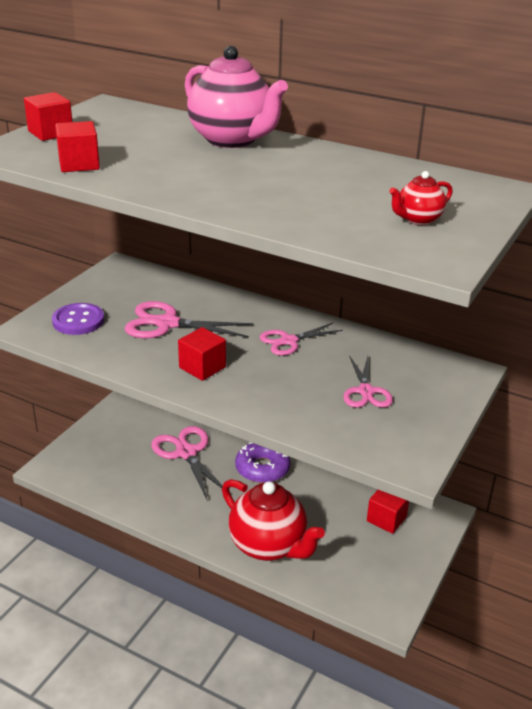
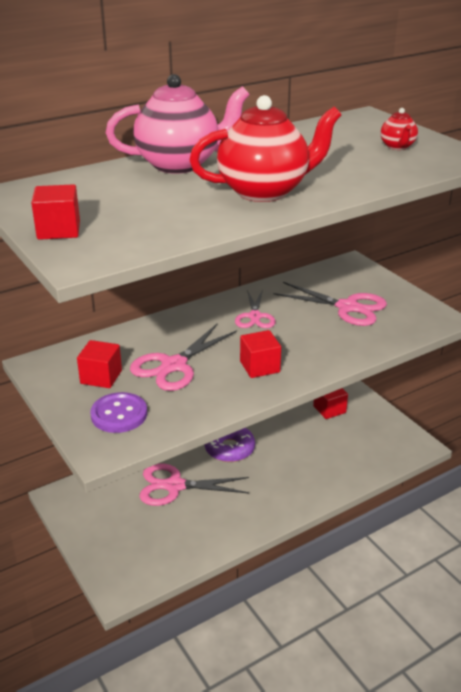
camera: 60 degrees left, 0 degrees up
(79, 164) = (165, 231): red cube -> red cube (101, 377)
(269, 546) = (320, 478): red teapot -> red teapot (264, 191)
(366, 391) = (347, 307): pink scissors -> pink scissors, size x1.52

